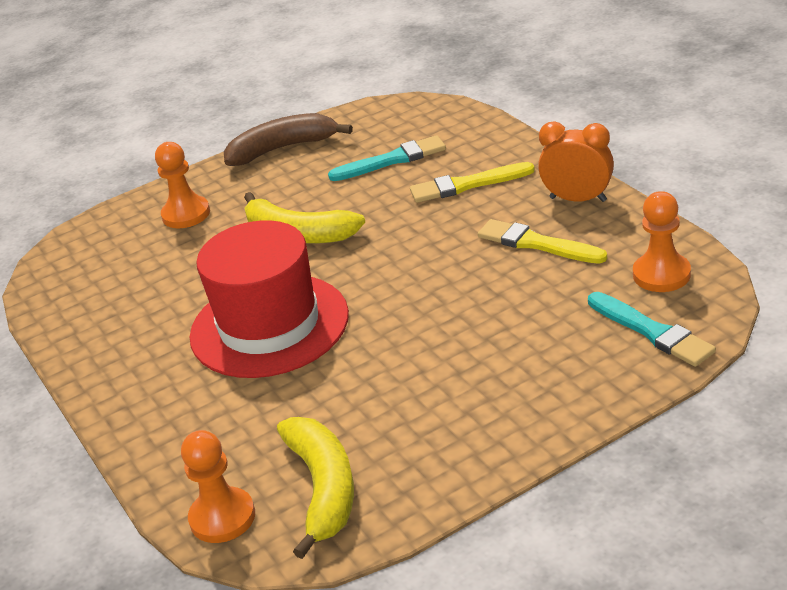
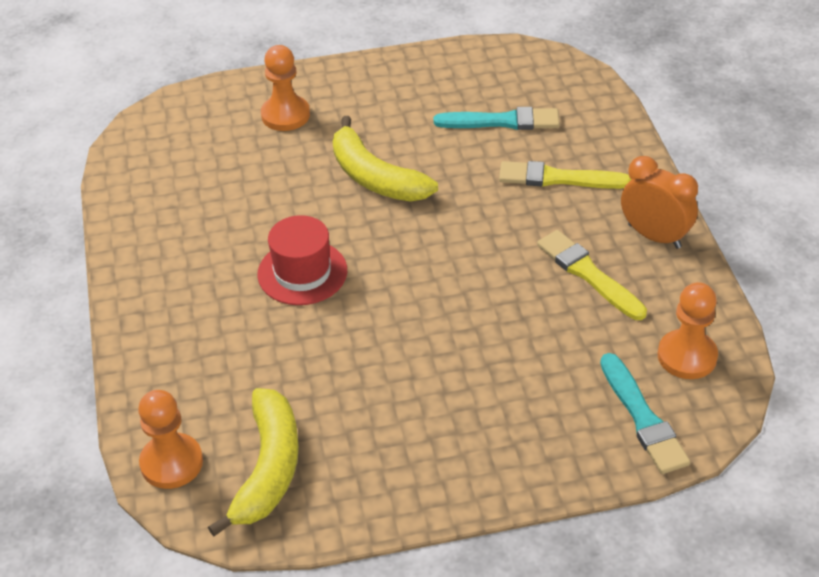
camera: 15 degrees right, 10 degrees up
(269, 325) = (302, 272): red hat -> red hat, size x0.57
(283, 149) = (408, 69): brown banana -> none

